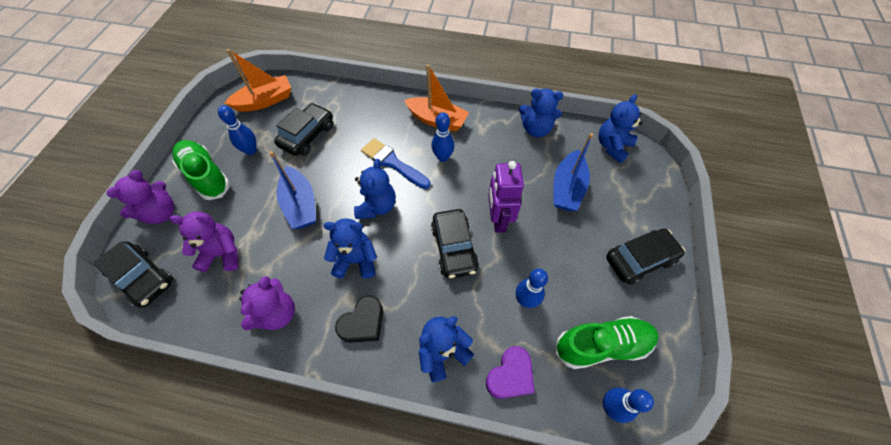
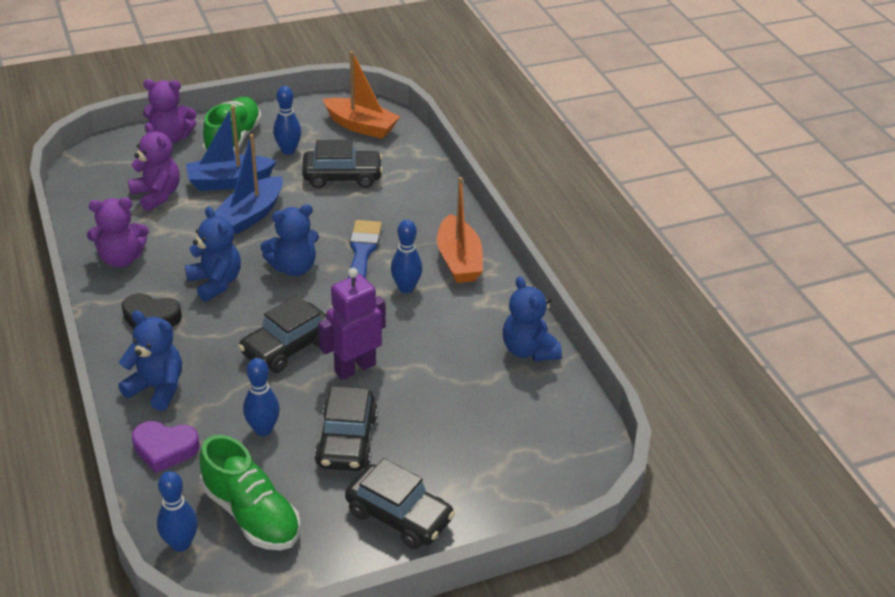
camera: 55 degrees right, 20 degrees down
(143, 278) = (99, 164): black car -> black car (346, 440)
(567, 188) = (455, 412): blue boat -> blue boat (229, 182)
(612, 146) = (570, 434): blue teddy bear -> none

